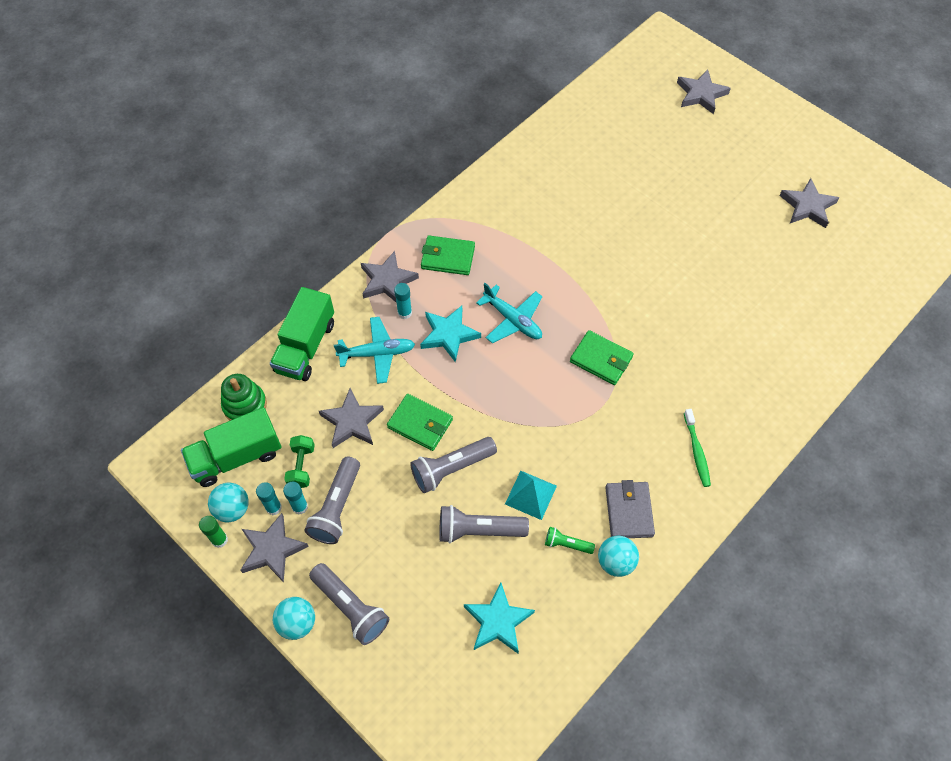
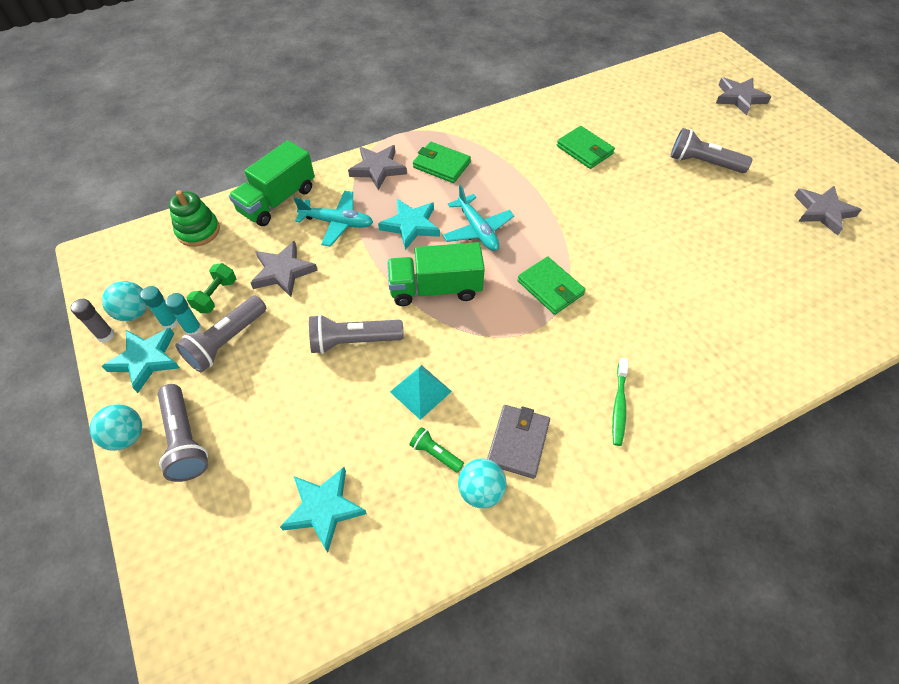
camera: 20 degrees right, 5 degrees down
(219, 540) = (106, 335): green glue stick -> grey glue stick
(236, 457) = (165, 270): green truck -> green truck (435, 288)
(272, 549) = (146, 359): grey star -> turquoise star
(404, 313) = (379, 197): turquoise glue stick -> none
(420, 424) = (344, 292): green wallet -> green wallet (584, 150)
(478, 530) = (350, 408): grey flashlight -> grey flashlight (702, 163)

